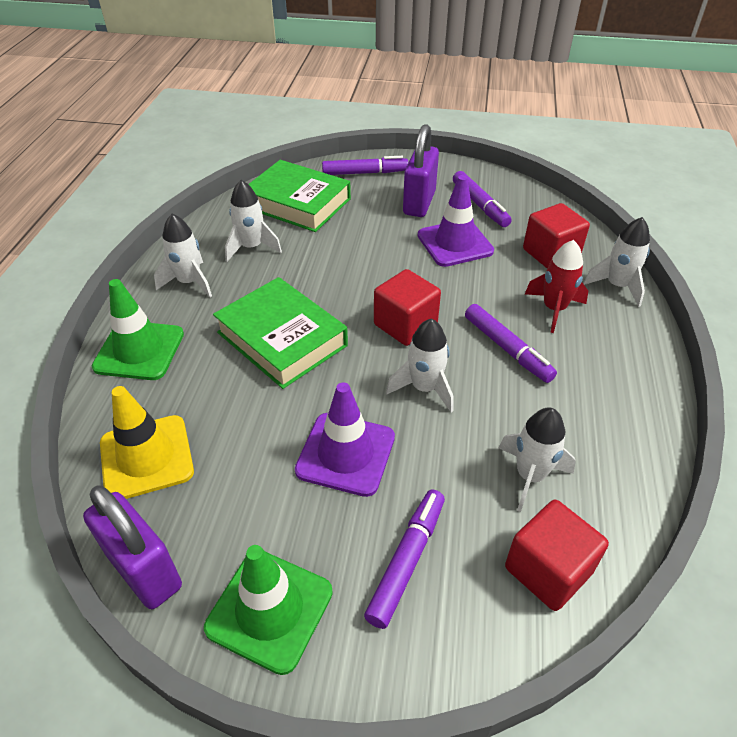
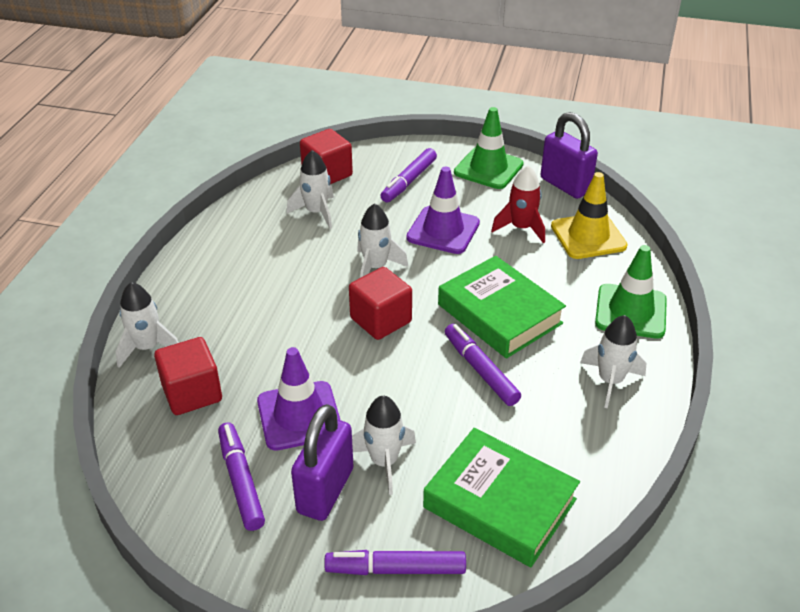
camera: 175 degrees left, 5 degrees down
(251, 247) = (550, 426): white rocket -> white rocket (384, 462)
(507, 349) = (293, 293): purple marker -> purple marker (480, 370)
(554, 309) = (229, 327): red rocket -> red rocket (521, 228)

